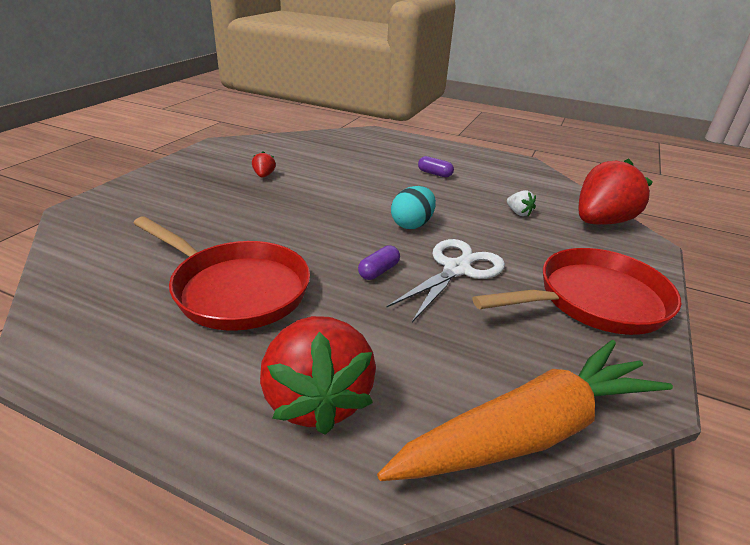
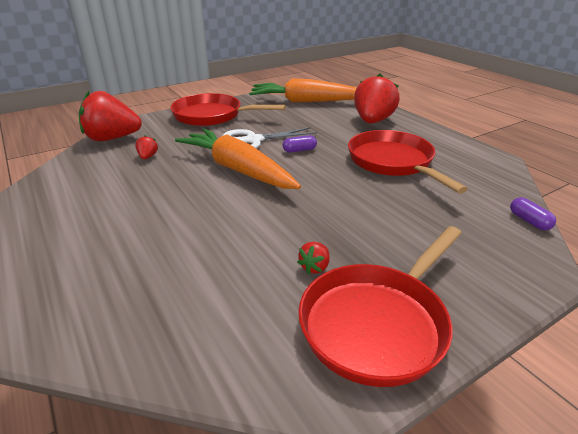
camera: 145 degrees left, 0 degrees up
(210, 163) = (377, 323): none -> red pan
(412, 224) = (237, 169): turquoise egg -> orange carrot
(434, 174) = (130, 211): purple capsule -> purple capsule (529, 221)
(518, 213) = (148, 157): white strawberry -> red strawberry

